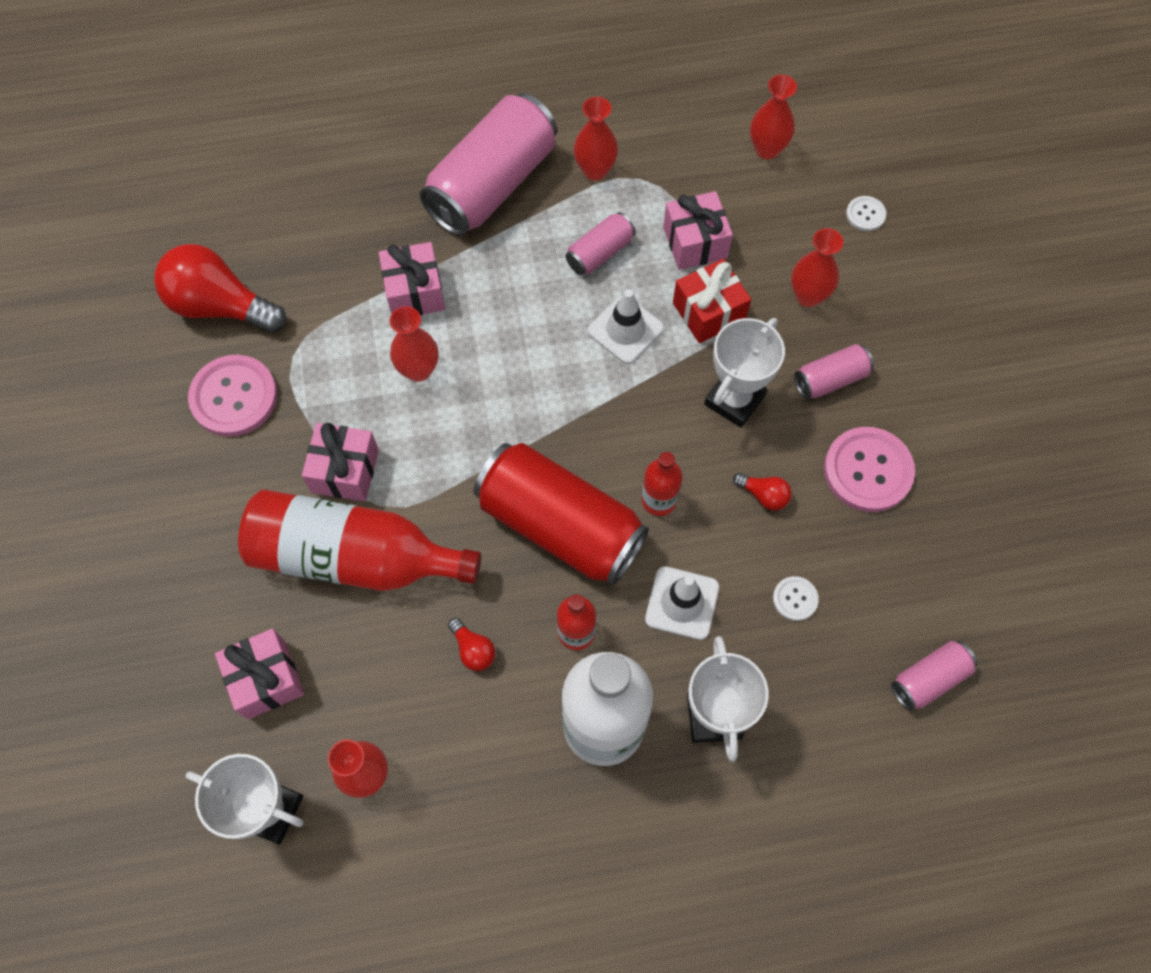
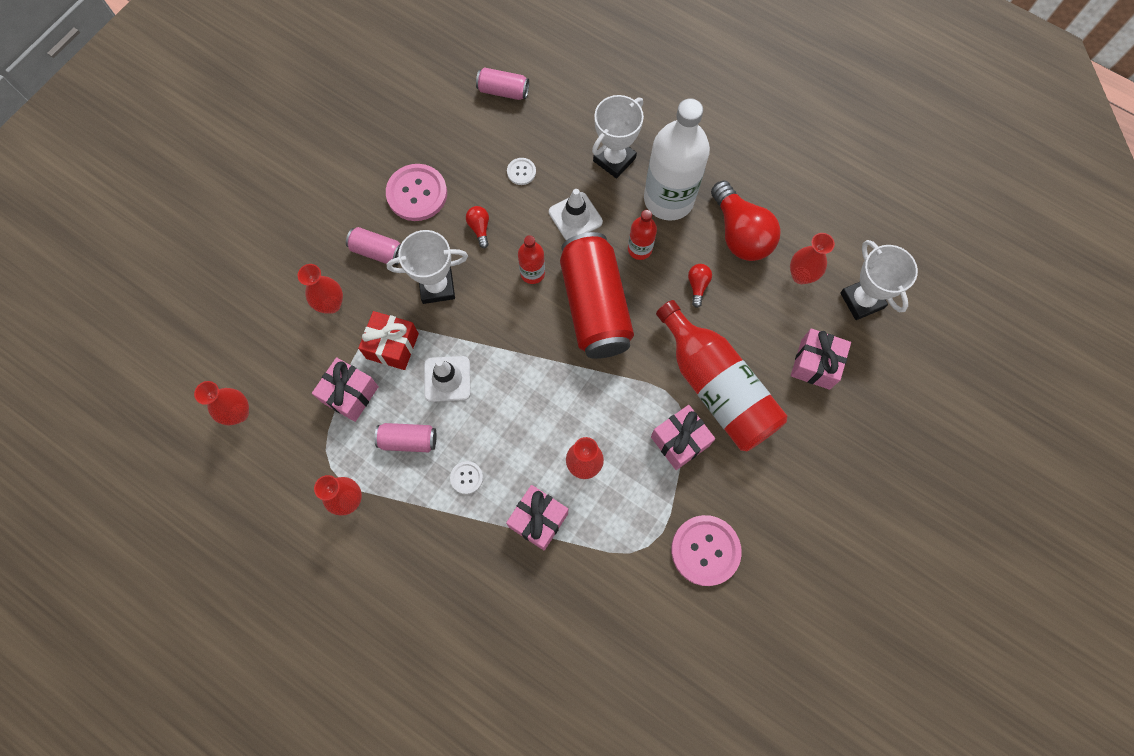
camera: 135 degrees left, 5 degrees up
(220, 306) = (663, 627): red light bulb -> red light bulb (740, 233)
(492, 184) = (418, 552): pink can -> none
(865, 214) = (242, 320): white button -> white button (466, 478)

